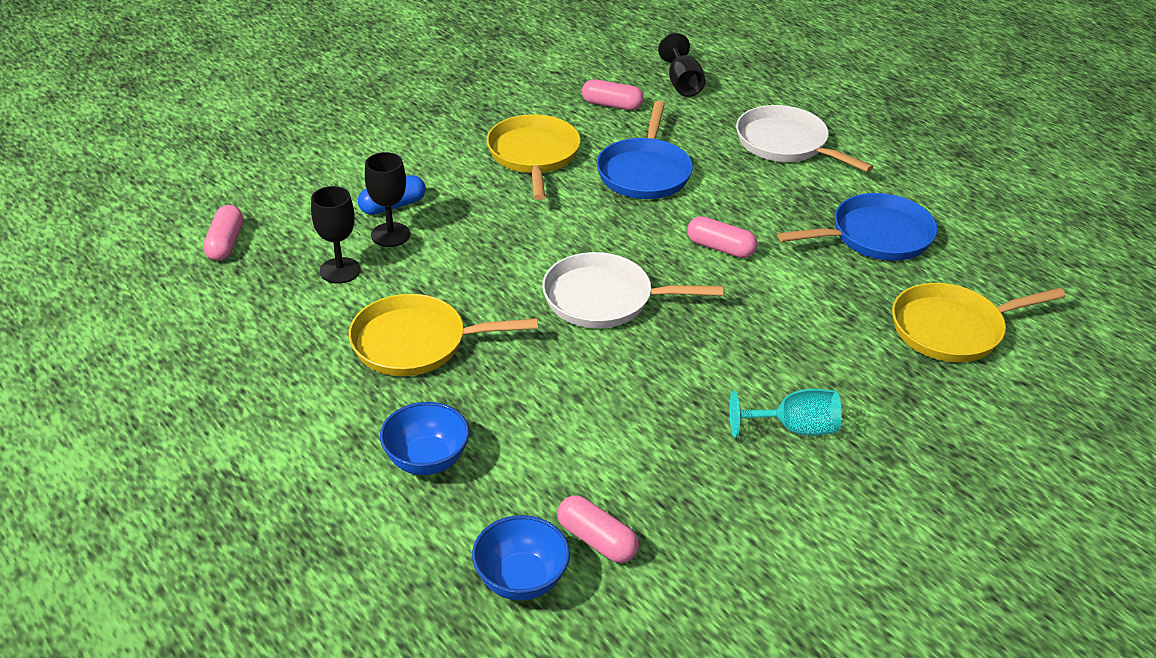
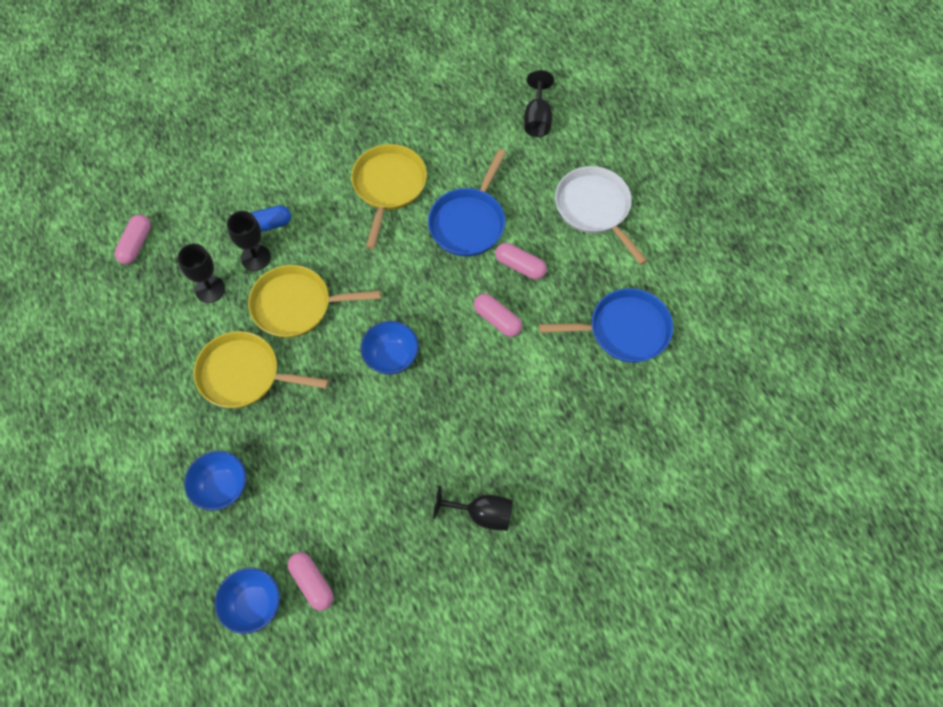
camera: 15 degrees right, 25 degrees up
(604, 299) = (391, 357): white pan -> blue bowl
(612, 105) = (470, 136): pink capsule -> pink capsule (520, 266)
(794, 428) = (482, 514): turquoise goblet -> black goblet
(952, 329) = (640, 442): yellow pan -> yellow pan (296, 305)

